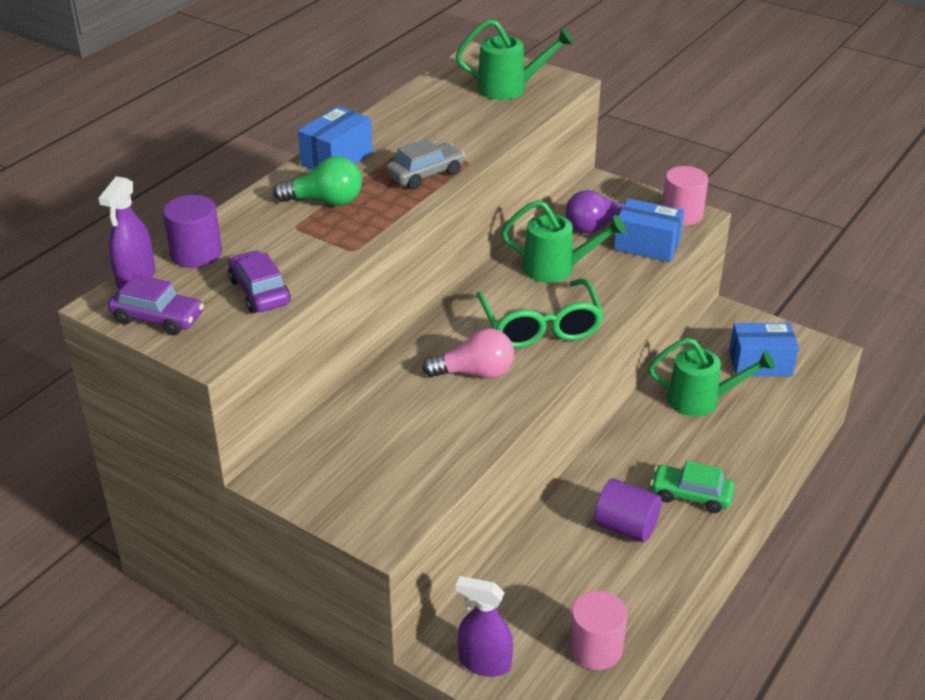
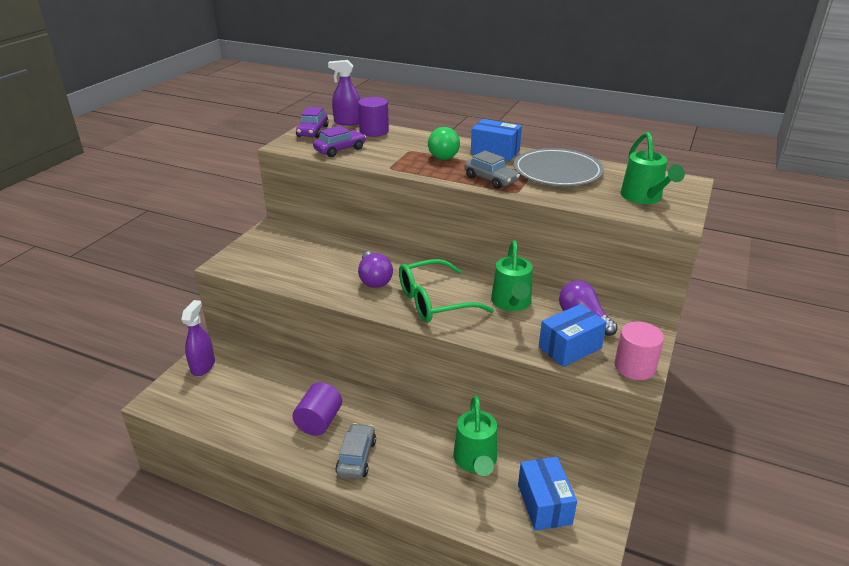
camera: 80 degrees right, 5 degrees down
(418, 125) = (557, 171): none -> grey plate
(475, 373) = (374, 279): pink light bulb -> purple light bulb
(595, 648) = (208, 413): pink cylinder -> none
(647, 245) = (570, 348): blue box -> blue box turned 45 degrees clockwise
(691, 495) = (356, 457): green car -> grey car

